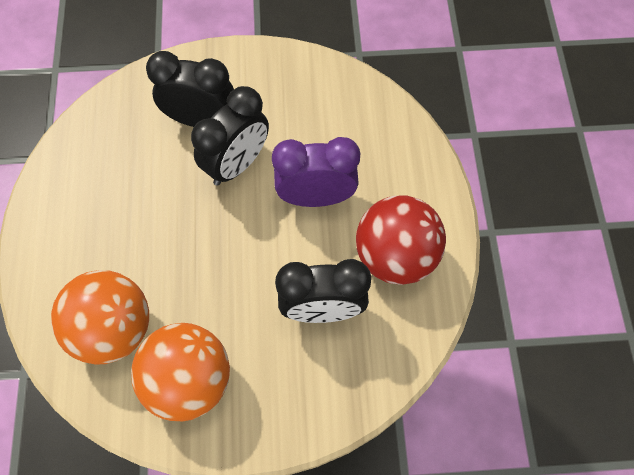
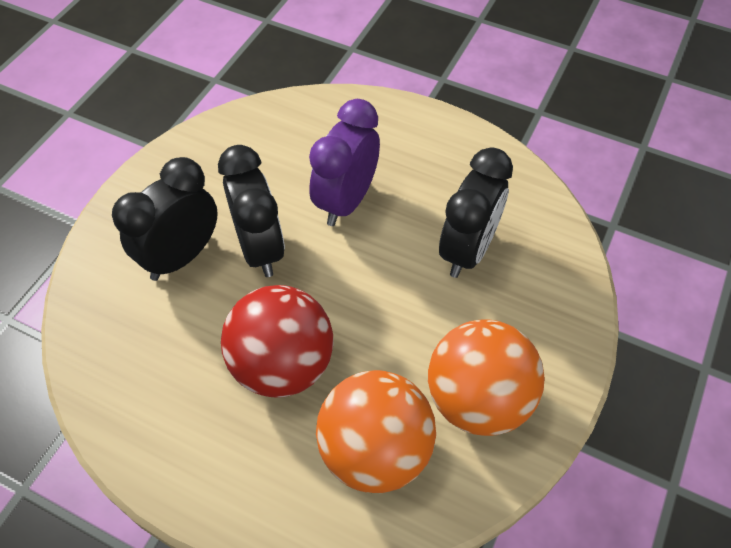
camera: 60 degrees left, 10 degrees down
(395, 256) = (448, 171): red ball -> red ball (282, 365)

